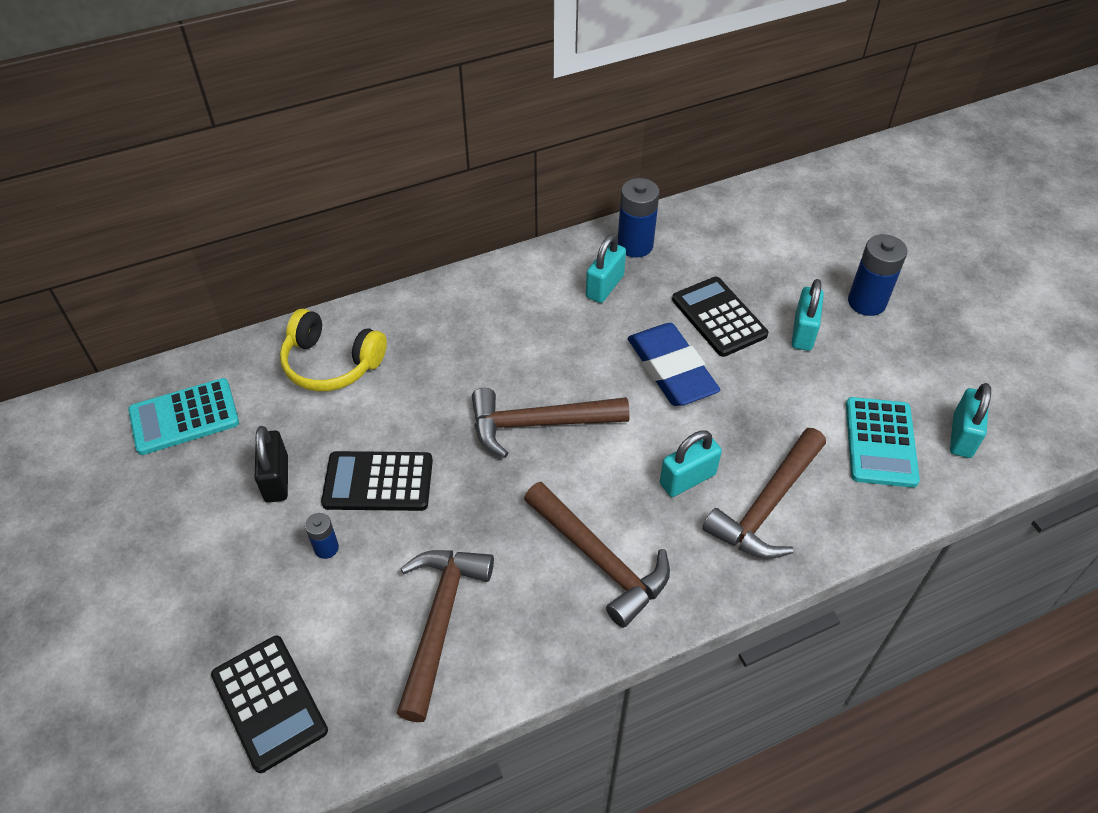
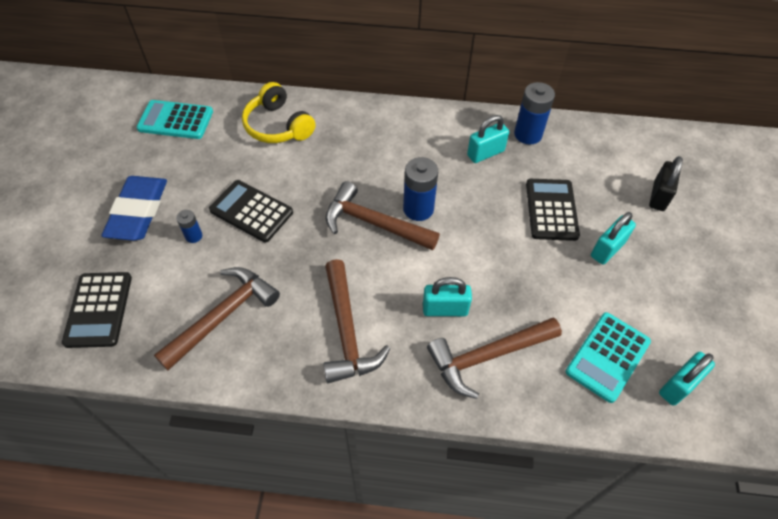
camera: 30 degrees right, 5 degrees up
(276, 479) = (197, 181): black padlock -> black padlock (658, 196)
(671, 370) = (489, 230): blue eraser -> blue eraser (138, 212)
(866, 302) = (675, 250): blue battery -> blue battery (418, 209)

